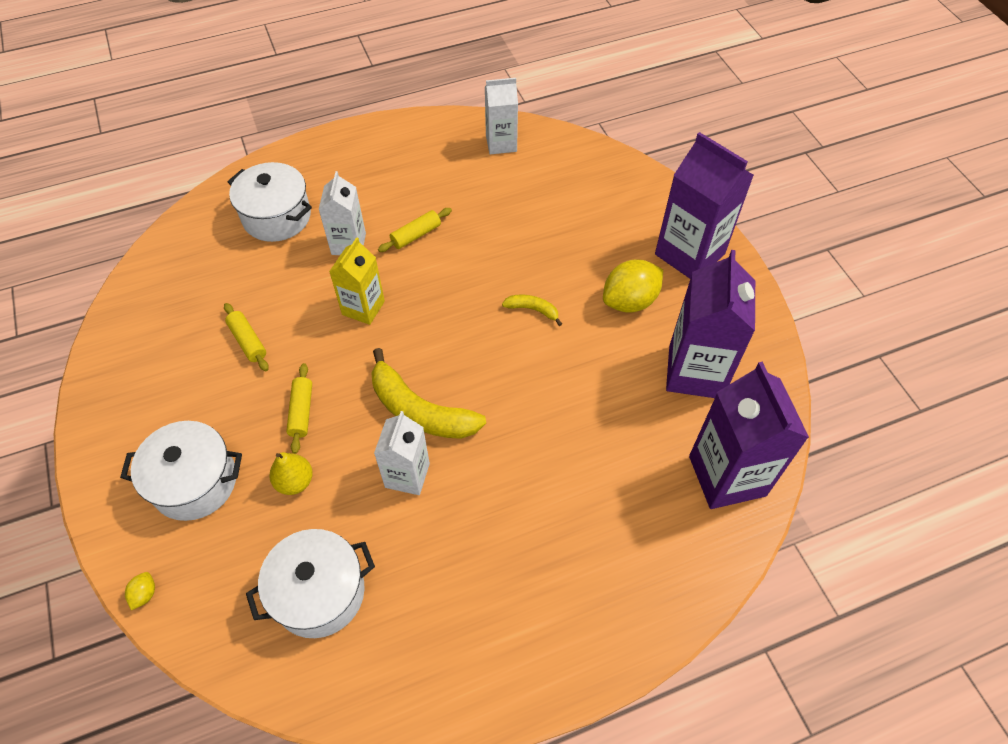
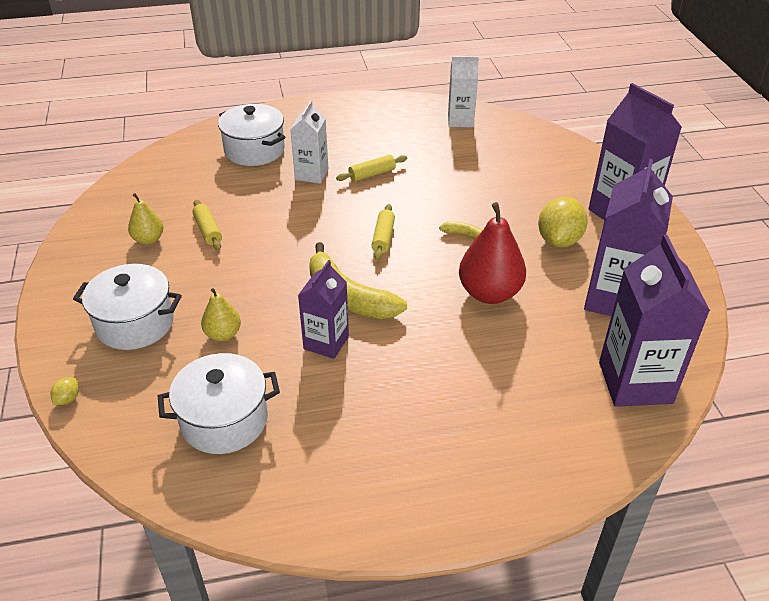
camera: 10 degrees right, 15 degrees down
(183, 364) = (148, 239): none -> yellow pear
(301, 412) = (242, 285): yellow rolling pin -> yellow rolling pin (383, 237)
(363, 308) = (314, 219): yellow carton -> none
(407, 475) = (326, 342): white carton -> purple carton
(567, 383) = (489, 293): none -> red pear
(629, 301) = (559, 240): yellow lemon -> yellow lemon turned 45 degrees counterclockwise

